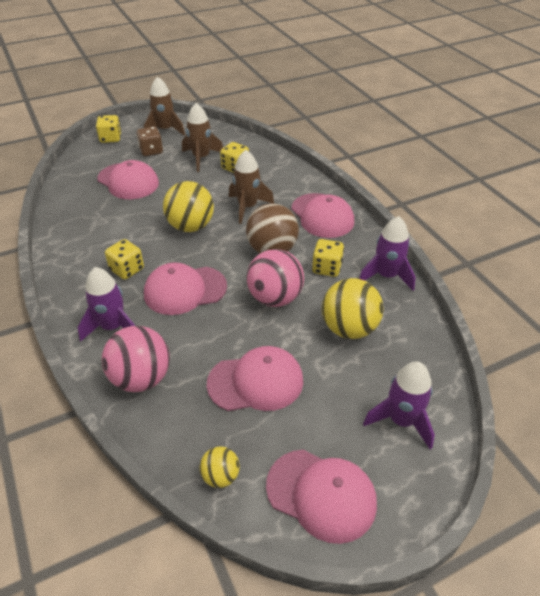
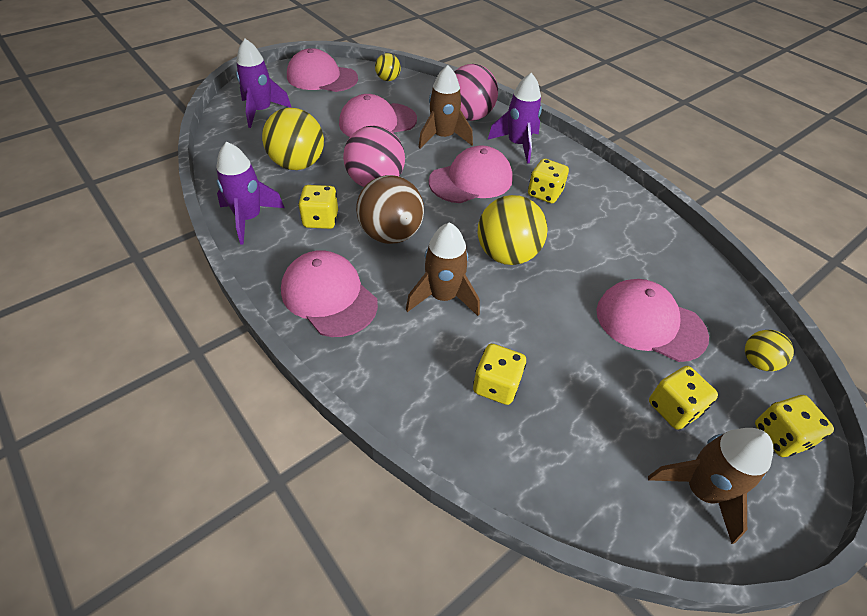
camera: 165 degrees right, 5 degrees up
(87, 160) = (758, 362): none -> yellow ball
(151, 151) = (673, 408): brown dice -> yellow dice
(201, 158) = (570, 403): brown rocket -> brown rocket (443, 137)

